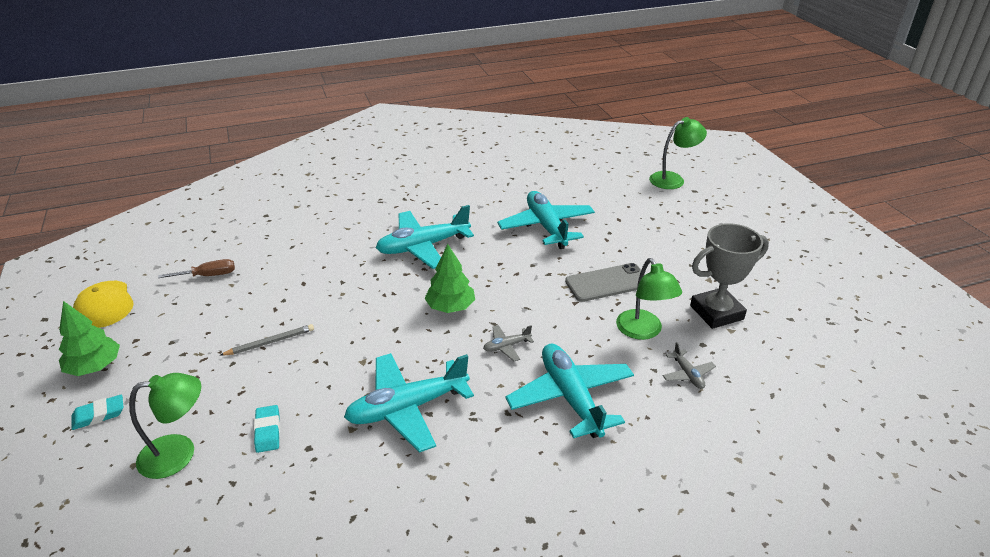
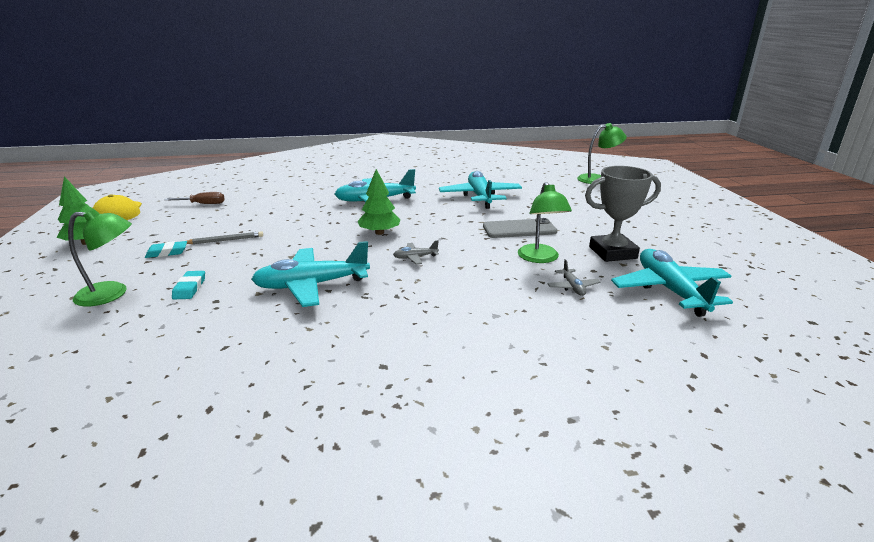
camera: 10 degrees right, 10 degrees down
(99, 415) = (69, 267): turquoise eraser -> turquoise eraser (167, 252)
(570, 397) = (457, 291): turquoise plane -> turquoise plane (670, 290)

